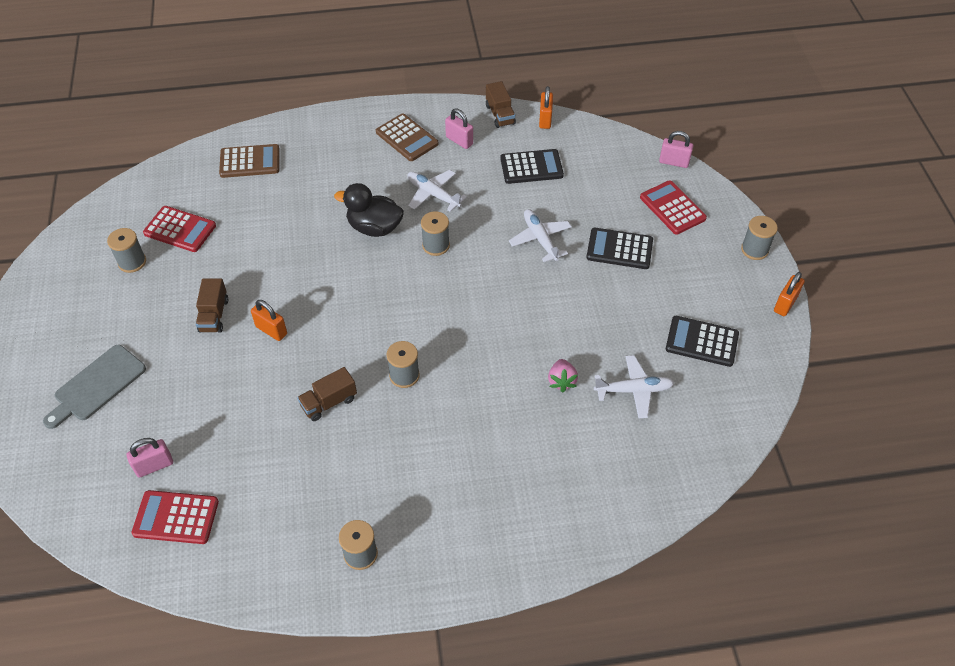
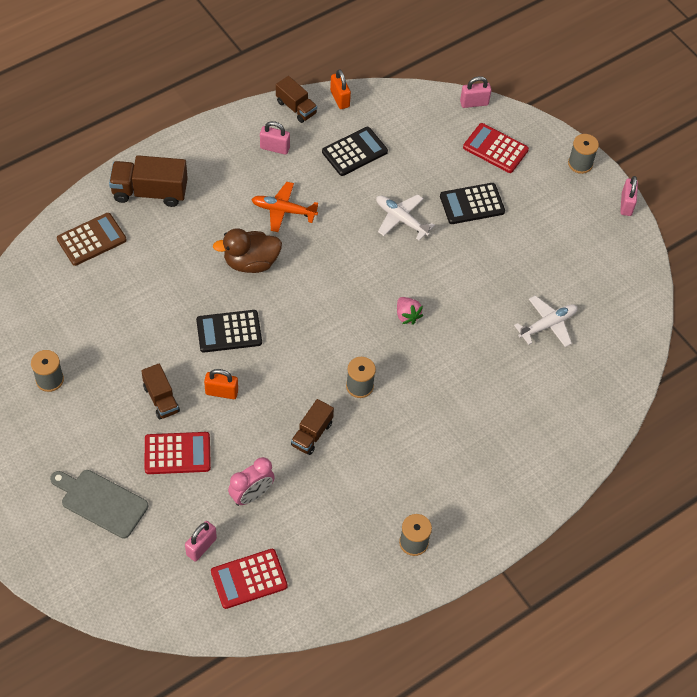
camera: 30 degrees left, 5 degrees up
(97, 385) = (101, 502): grey cutting board -> grey cutting board turned 105 degrees clockwise
(180, 229) = (72, 331): red calculator -> red calculator (177, 453)
(234, 436) = (252, 495): none -> pink clock
(325, 140) = (150, 192): none -> brown truck
(374, 227) = (251, 262): black duck -> brown duck
(407, 138) = (225, 162): brown calculator -> none
(433, 194) = (283, 210): white plane -> orange plane
(436, 245) = (315, 259): grey spool -> none
(561, 381) = (488, 340): pink strawberry -> pink strawberry (407, 315)
(701, 342) = (578, 262): black calculator -> black calculator (229, 332)
(785, 304) = (626, 204): orange padlock -> pink padlock

